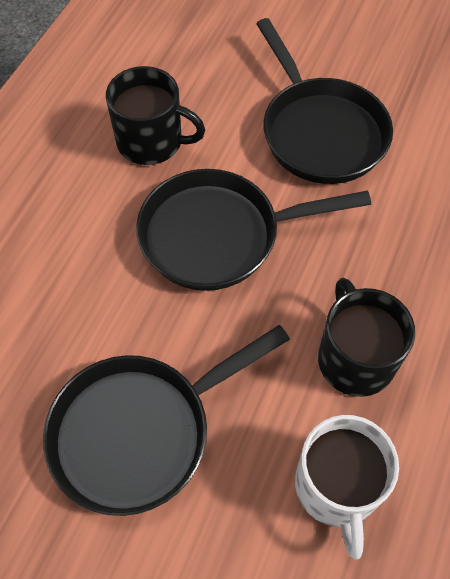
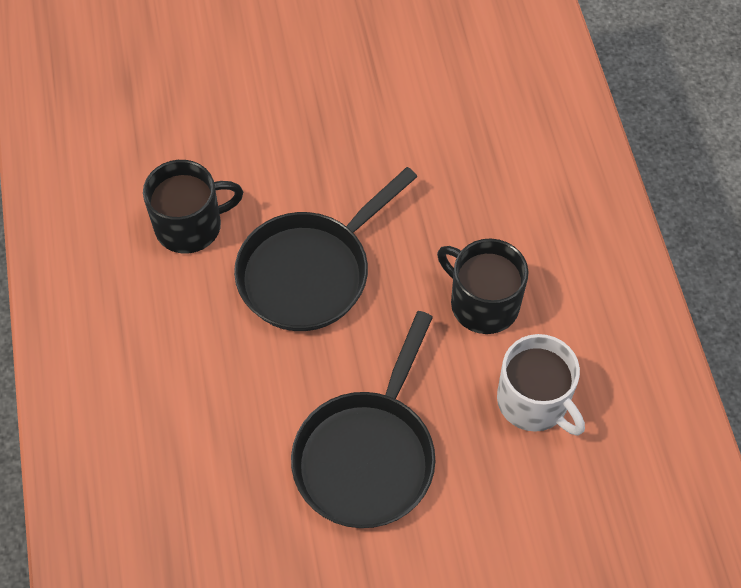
camera: 35 degrees left, 0 degrees up
(320, 132) = (326, 136): black pan -> none

